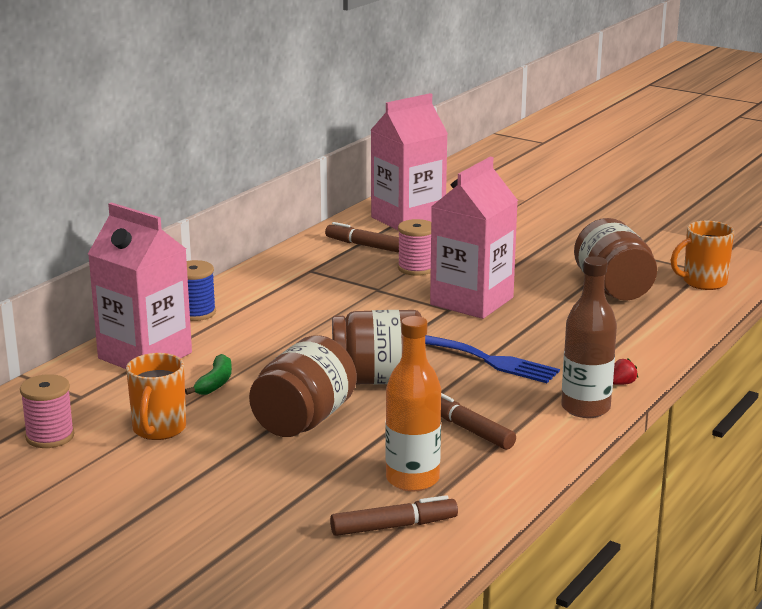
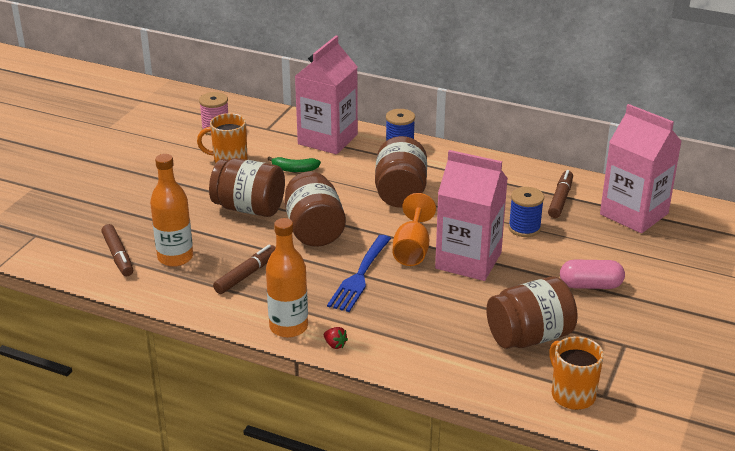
camera: 80 degrees right, 10 degrees up
(312, 322) = (400, 193): none -> brown jar
(416, 268) = (524, 228): pink spool -> blue spool
(440, 327) = (412, 249): none -> orange goblet
(530, 253) = (590, 285): none -> pink capsule
(585, 408) = (288, 327): brown bottle -> orange bottle

